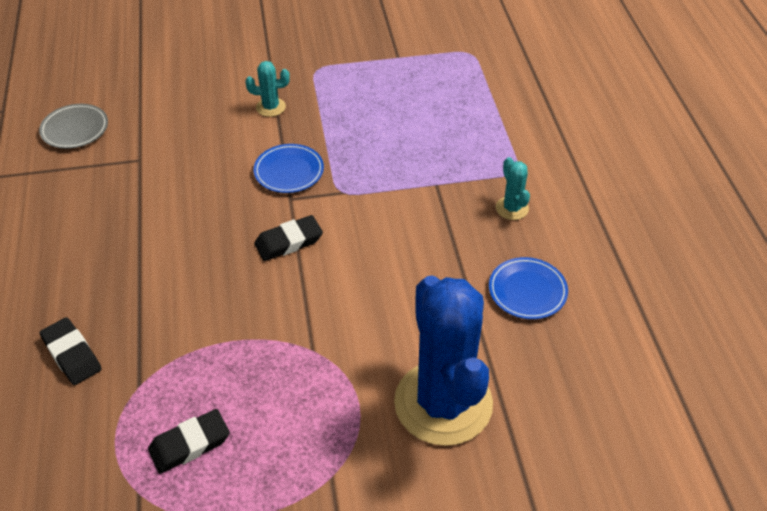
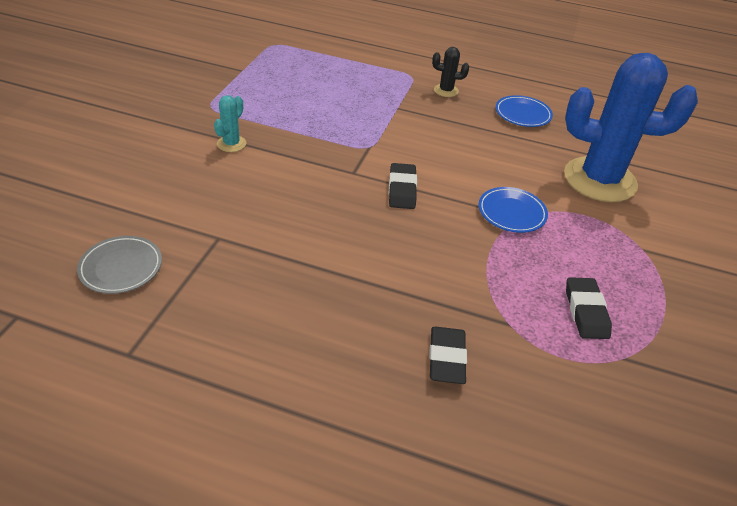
camera: 65 degrees left, 5 degrees down
(72, 354) = (446, 358): black eraser -> black eraser turned 75 degrees counterclockwise
(289, 171) = (321, 162): blue plate -> blue plate (511, 212)
(512, 208) = (446, 91): turquoise cactus -> black cactus

